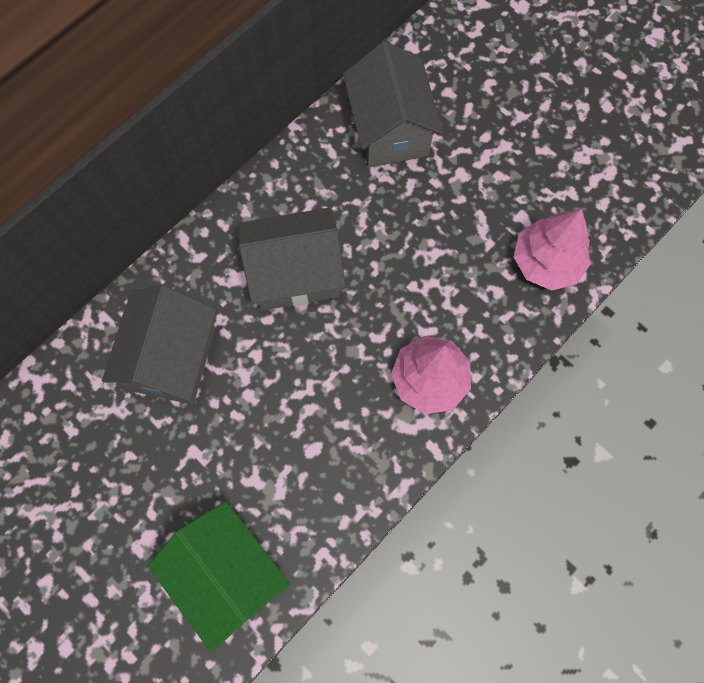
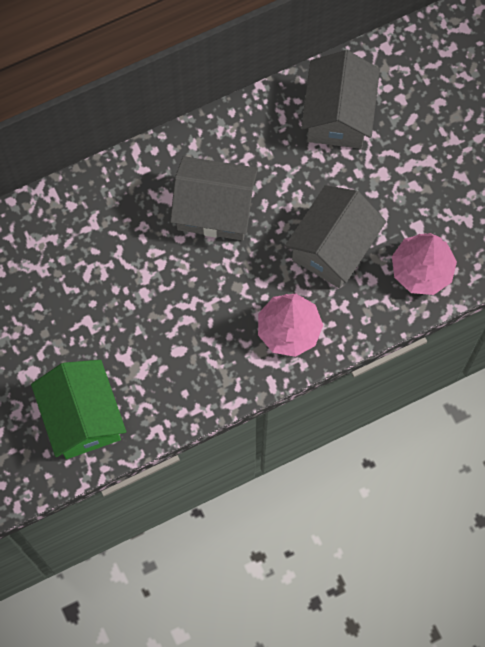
camera: 20 degrees right, 0 degrees up
(172, 358) = (95, 244): grey house -> grey house (333, 247)

